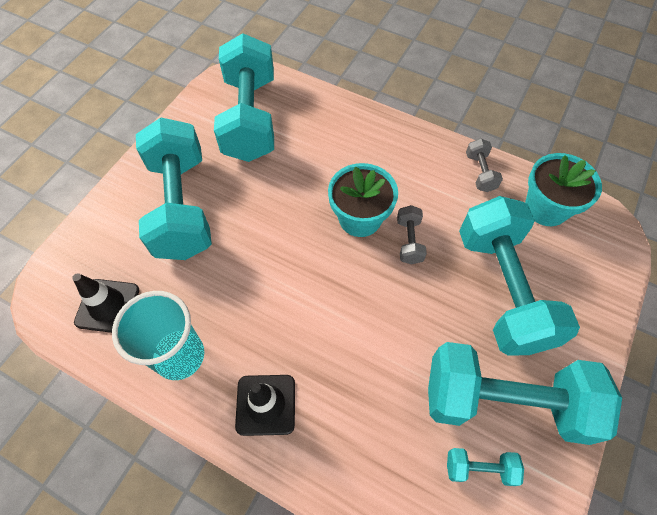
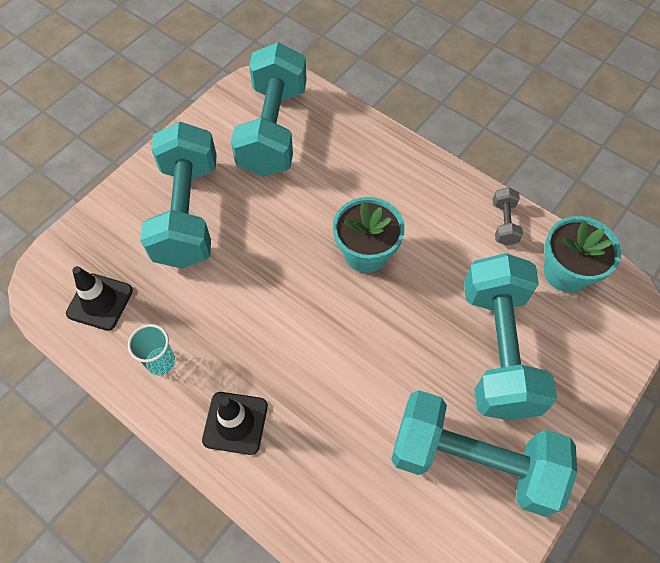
camera: 10 degrees right, 0 degrees up
(180, 356) = (161, 362): turquoise cup -> turquoise cup, size x0.59
(409, 241) = (412, 284): grey dumbbell -> none
(479, 468) = (432, 520): turquoise dumbbell -> none

